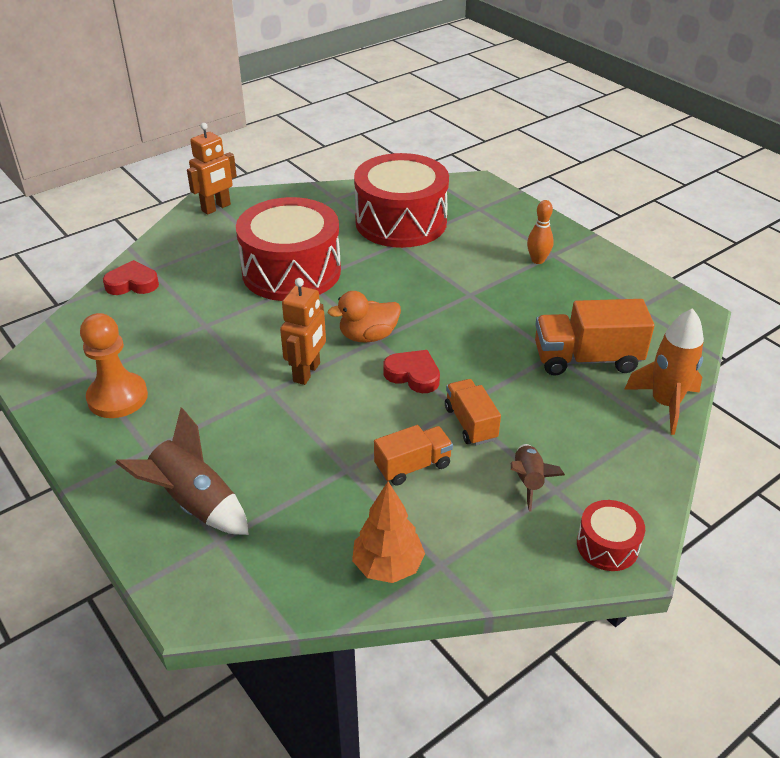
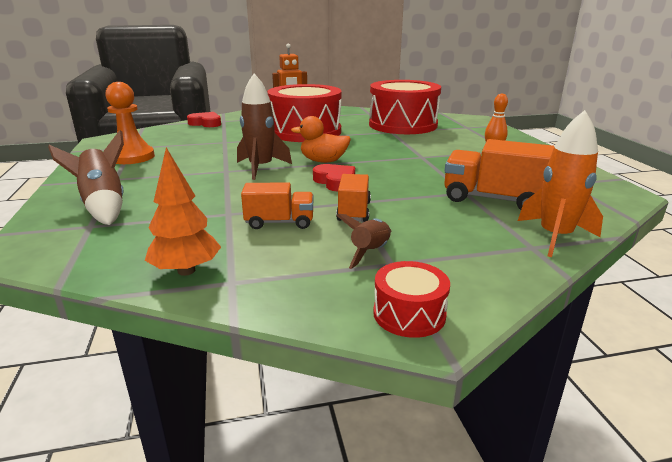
camera: 25 degrees right, 15 degrees down
(307, 372) = (261, 168): orange robot -> brown rocket

